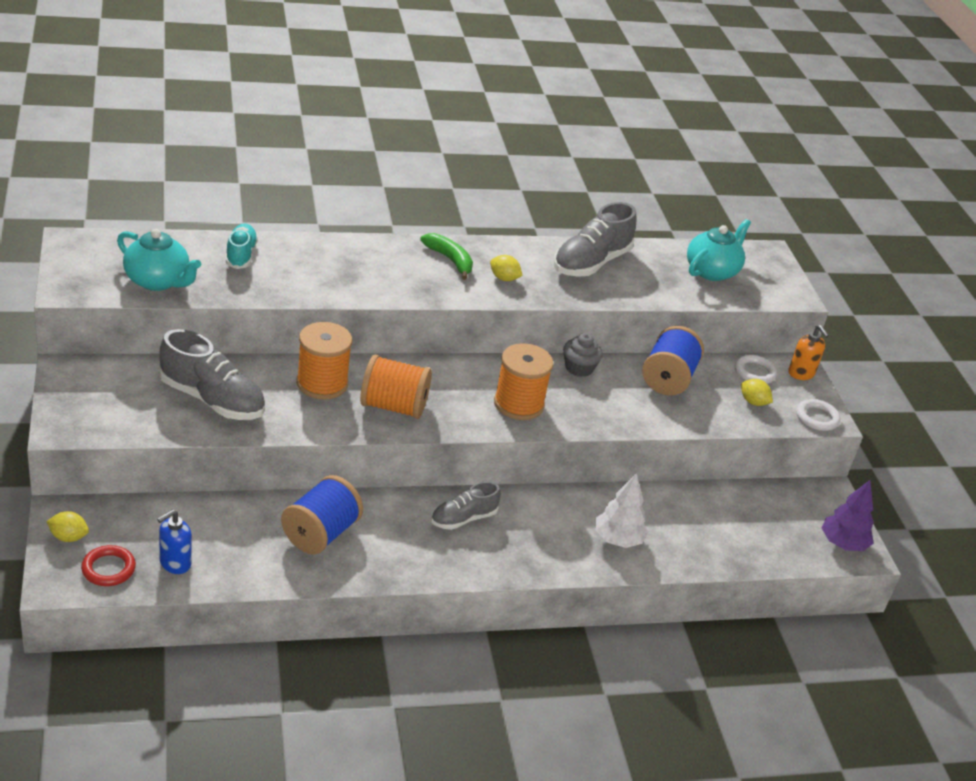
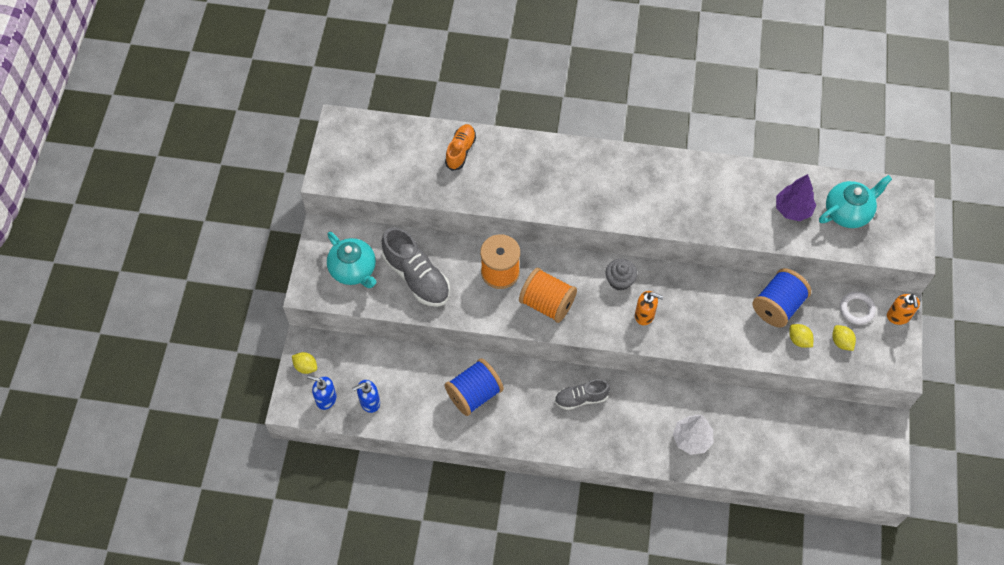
camera: 25 degrees right, 25 degrees up
(108, 569) = (326, 399): red ring -> blue soap dispenser
(158, 281) = (392, 174): turquoise teapot -> turquoise teapot (354, 270)
(241, 255) = (460, 151): turquoise shoe -> orange shoe
(450, 260) = (624, 174): green banana -> none
(504, 278) = (662, 201): yellow lemon -> yellow lemon (799, 340)
(518, 404) = (644, 315): orange spool -> orange soap dispenser
(579, 368) = (707, 283): grey cupcake -> grey cupcake (620, 280)
(591, 263) = (743, 190): grey shoe -> none
(817, 418) = (890, 367): white ring -> none
(843, 544) = (873, 477): purple tree -> purple tree (792, 209)

